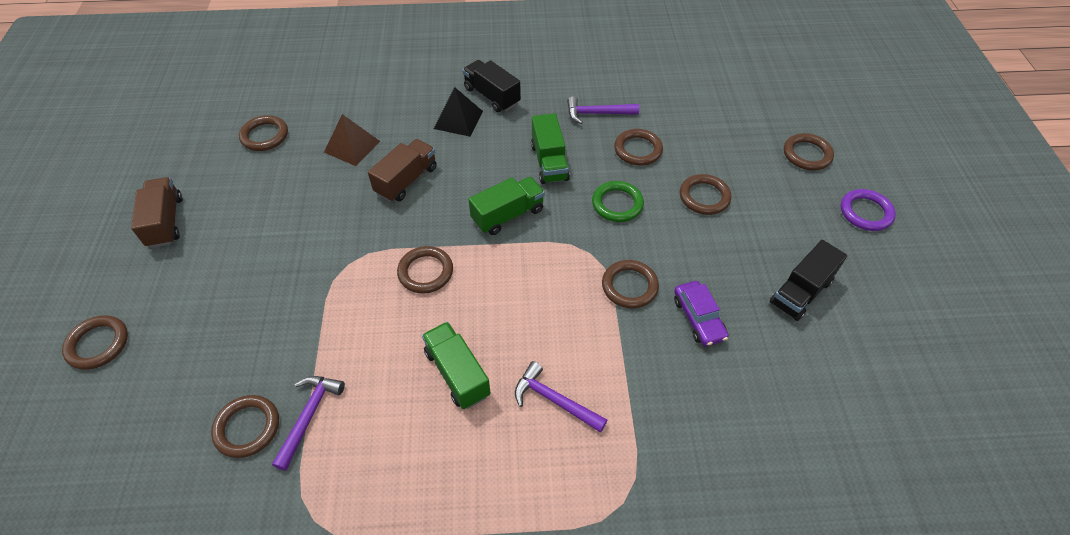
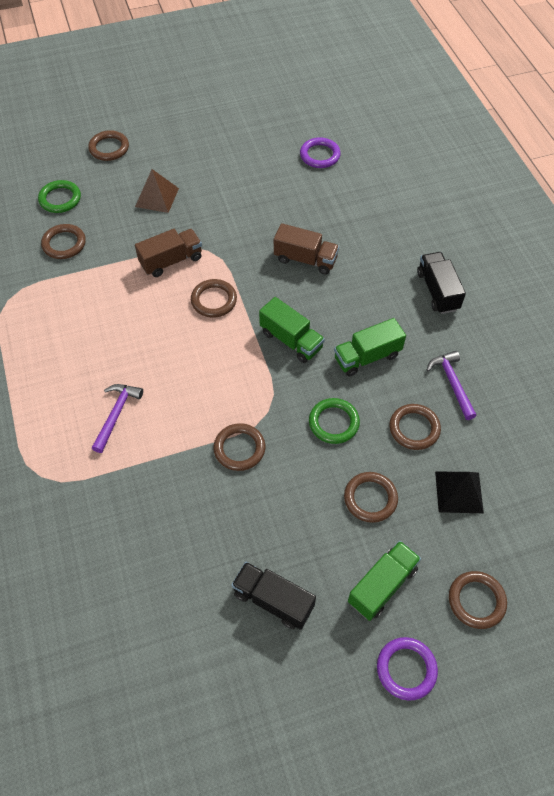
camera: 75 degrees right, 5 degrees up
(156, 423) = (60, 199): none -> green ring
(166, 222) = (215, 136): brown truck -> brown truck (171, 261)
(265, 136) = (320, 155): brown ring -> purple ring
(309, 416) = (77, 272): purple hammer -> none
(352, 146) = (330, 212): brown pyramid -> brown pyramid (157, 197)
(457, 373) = (127, 346): green truck -> green truck (382, 585)
(458, 119) = (394, 274): black pyramid -> black pyramid (459, 492)
(492, 96) = (437, 291): black truck -> black truck turned 45 degrees counterclockwise
(698, 318) = (219, 510): purple car -> none

